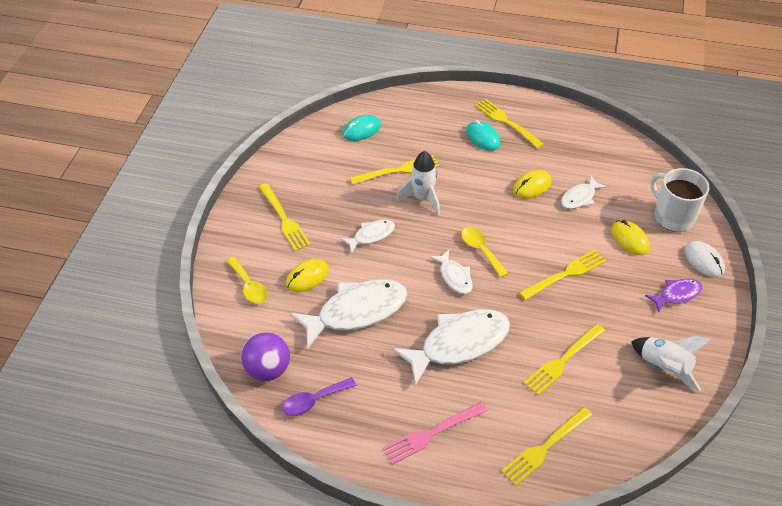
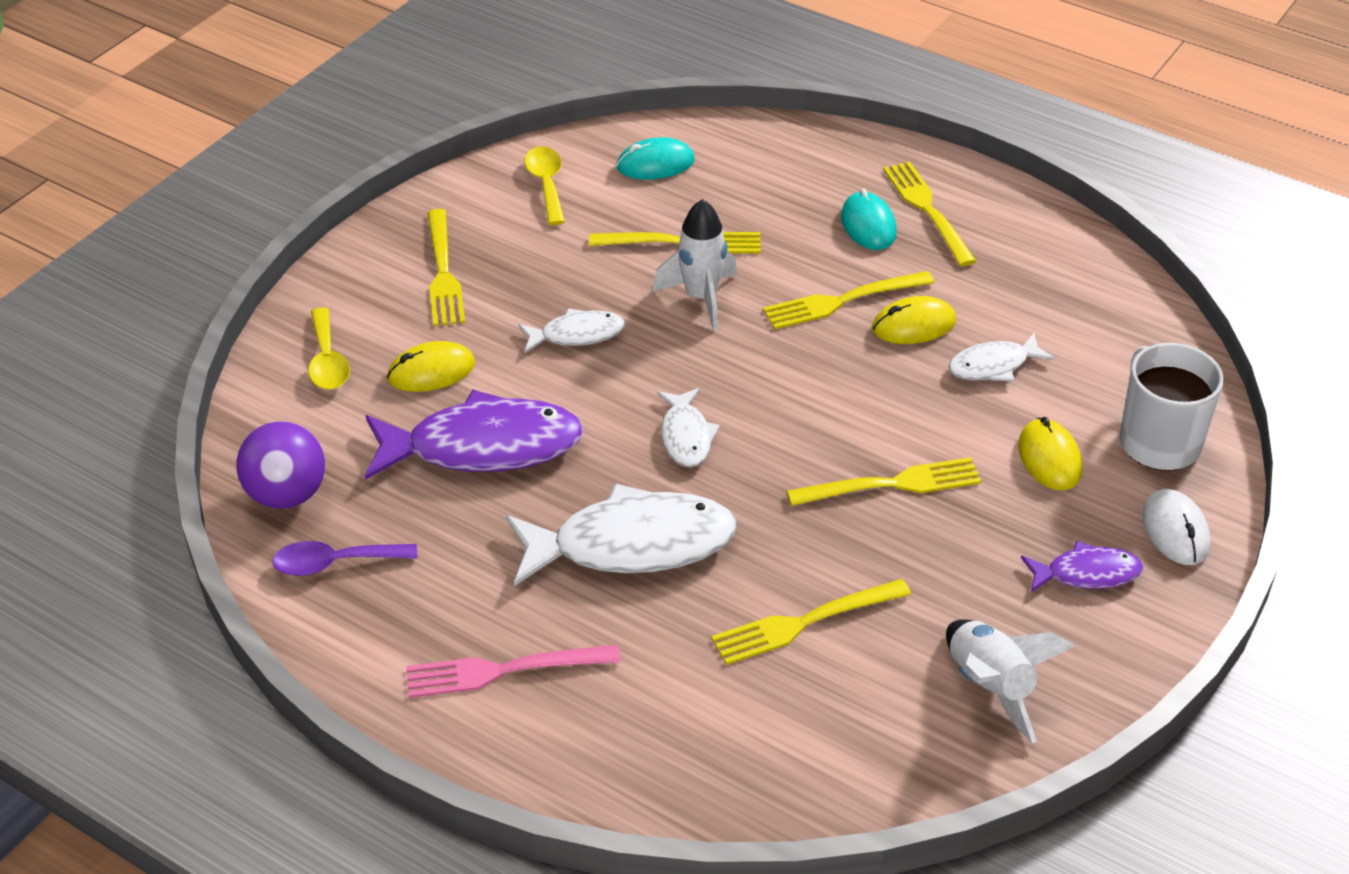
camera: 20 degrees right, 5 degrees down
(356, 312) = (483, 447): white fish -> purple fish
(481, 250) = (758, 405): yellow spoon -> yellow spoon (546, 184)
(545, 447) = (691, 751): yellow fork -> yellow fork (842, 301)

